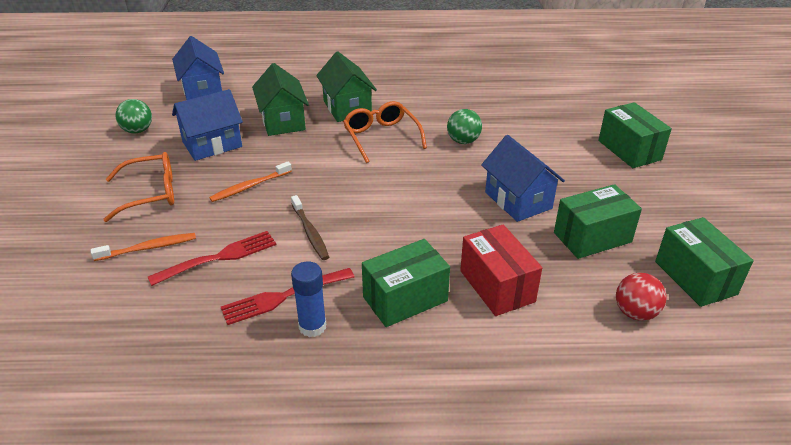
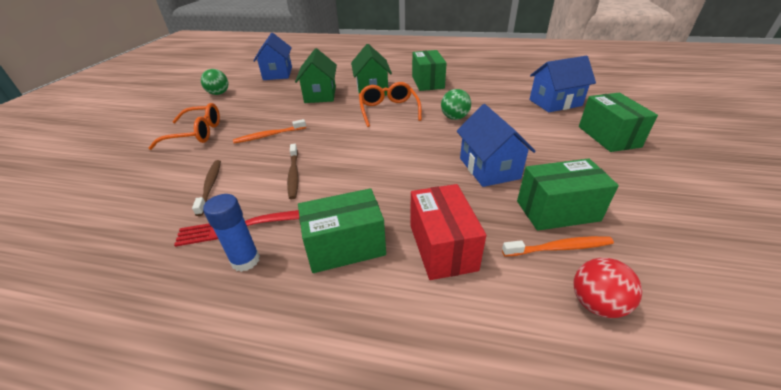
camera: 15 degrees right, 0 degrees up
(148, 248) = (164, 172): orange toothbrush -> orange toothbrush (559, 248)
(212, 144) = (261, 105): blue house -> blue house (555, 103)
(219, 257) = (210, 186): red fork -> brown toothbrush
(695, 278) = (677, 272): green box -> green box (427, 82)

